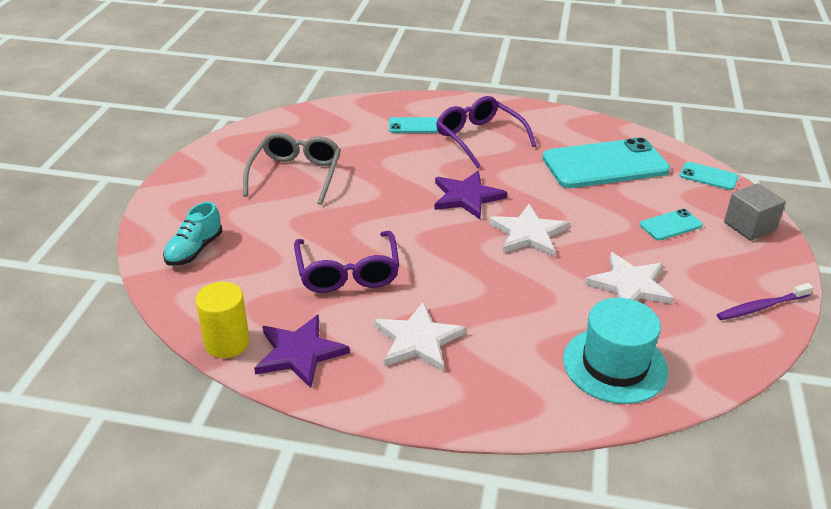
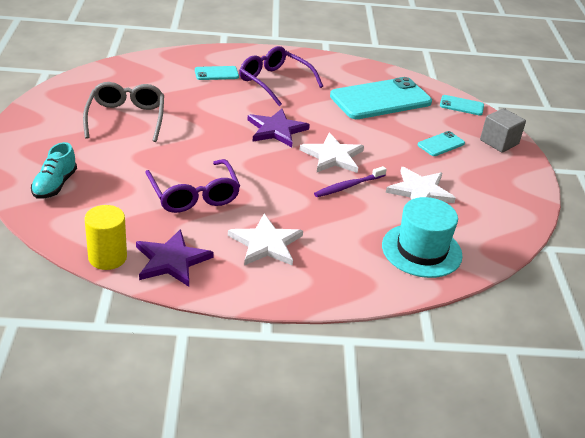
camera: 15 degrees left, 0 degrees up
(761, 307) = (518, 201): purple toothbrush -> purple toothbrush (348, 186)

